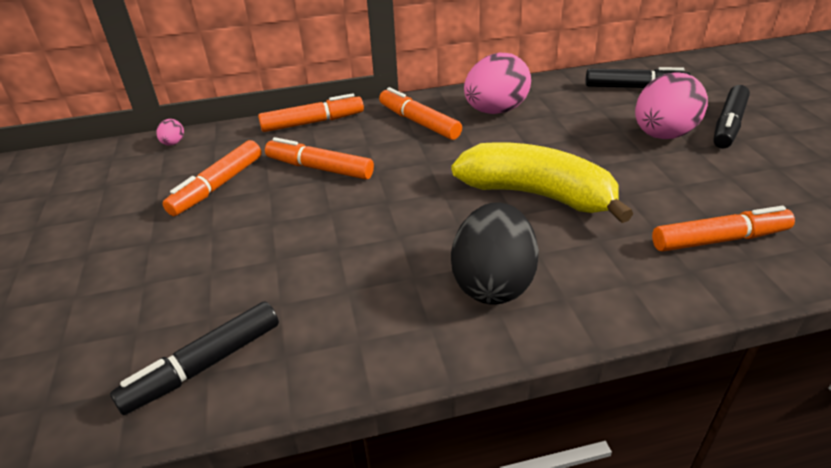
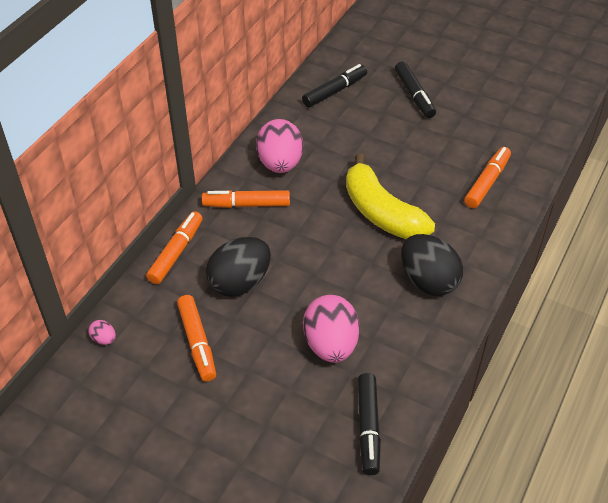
camera: 50 degrees left, 10 degrees up
(319, 168) = (240, 282): orange marker -> black egg
(536, 194) = (381, 213): yellow banana -> yellow banana turned 105 degrees counterclockwise
(662, 135) = (392, 124): pink egg -> pink egg (330, 344)

